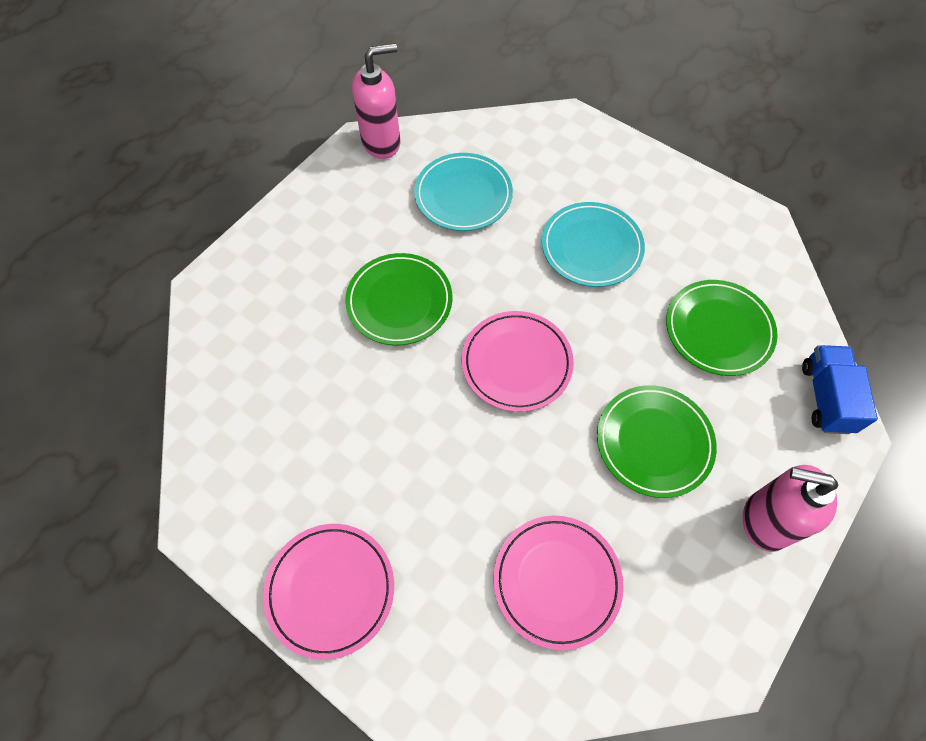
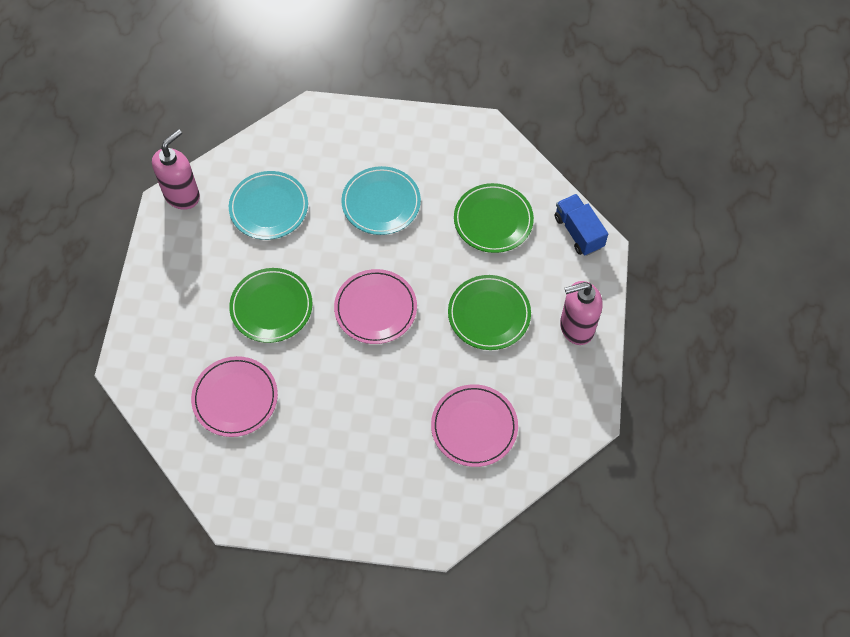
camera: 30 degrees left, 0 degrees up
(330, 590) = (342, 506): pink plate -> pink plate (235, 398)

